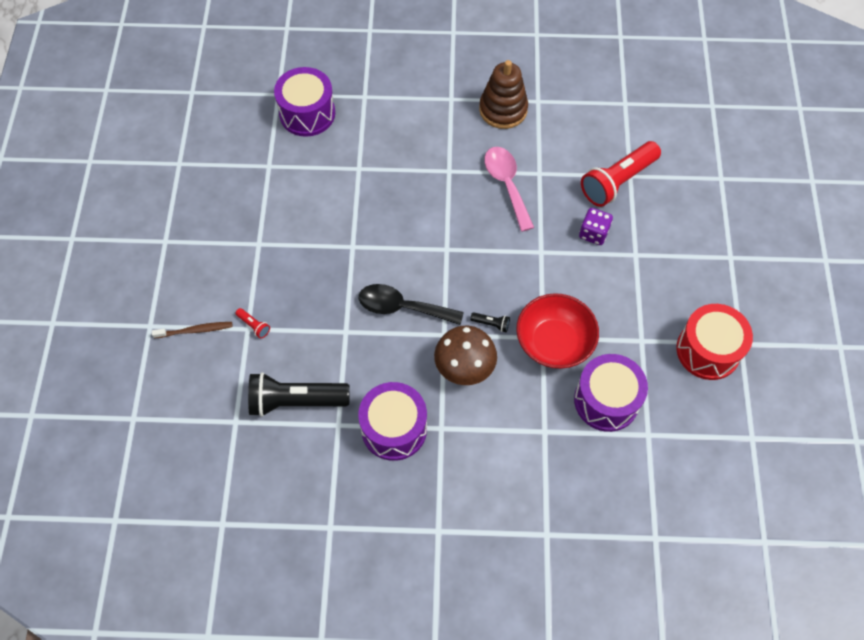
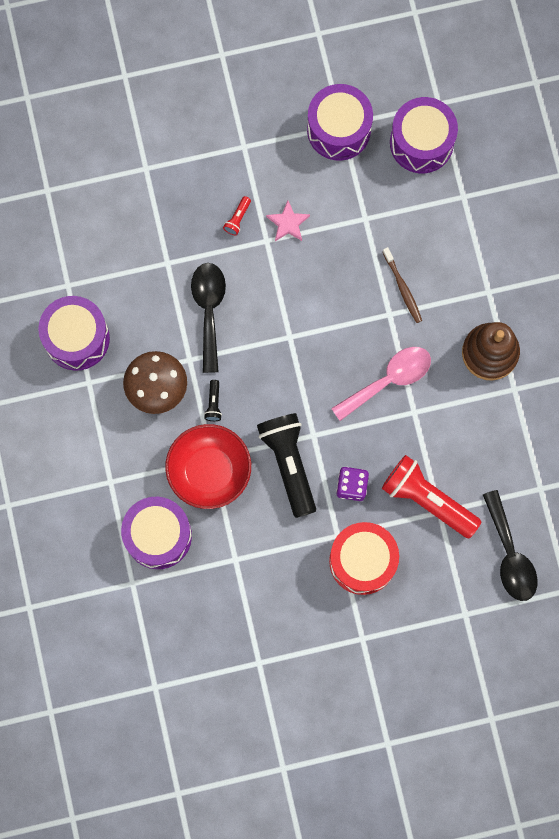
camera: 75 degrees right, 15 degrees up
(195, 330) = (130, 120): brown toothbrush -> brown toothbrush (402, 288)
(254, 326) = (150, 173): red flashlight -> red flashlight (237, 219)
(272, 169) = (339, 130): none -> purple drum
(296, 401) = (81, 238): black flashlight -> black flashlight (289, 464)
(342, 226) = (288, 223): none -> pink star
(676, 136) = (510, 555): none -> black spoon
(708, 350) = (241, 629): red drum -> red drum (362, 561)

